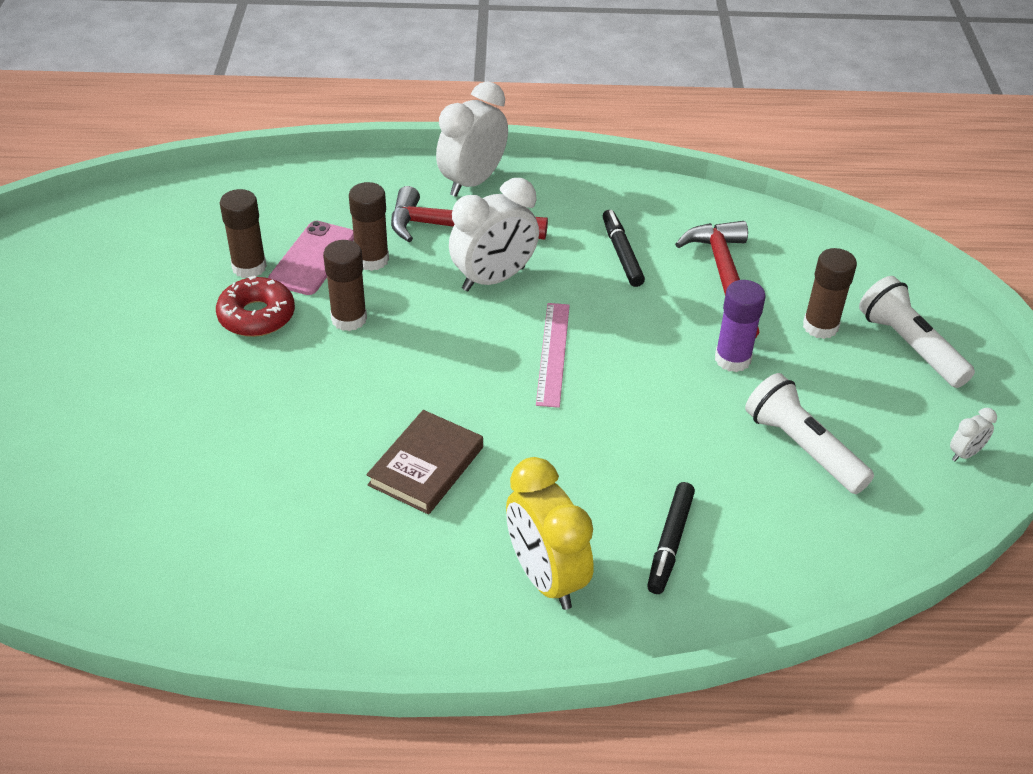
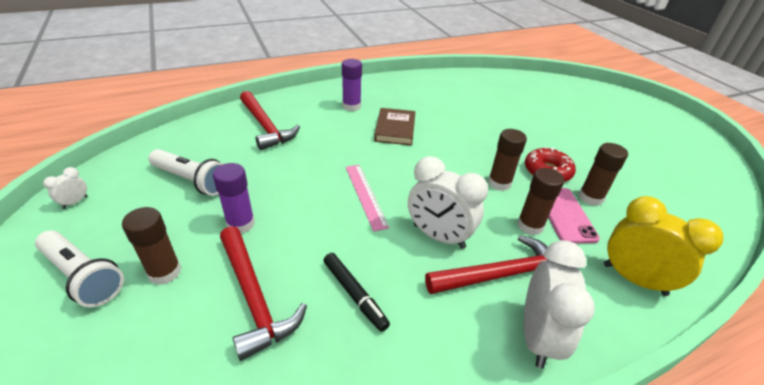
camera: 155 degrees right, 5 degrees down
(473, 559) = (351, 106): none -> purple glue stick
(493, 279) = (438, 236): white clock -> white clock turned 90 degrees counterclockwise
(546, 577) = (318, 107): yellow clock -> yellow clock (634, 279)
(669, 543) = (265, 127): black marker -> red hammer

